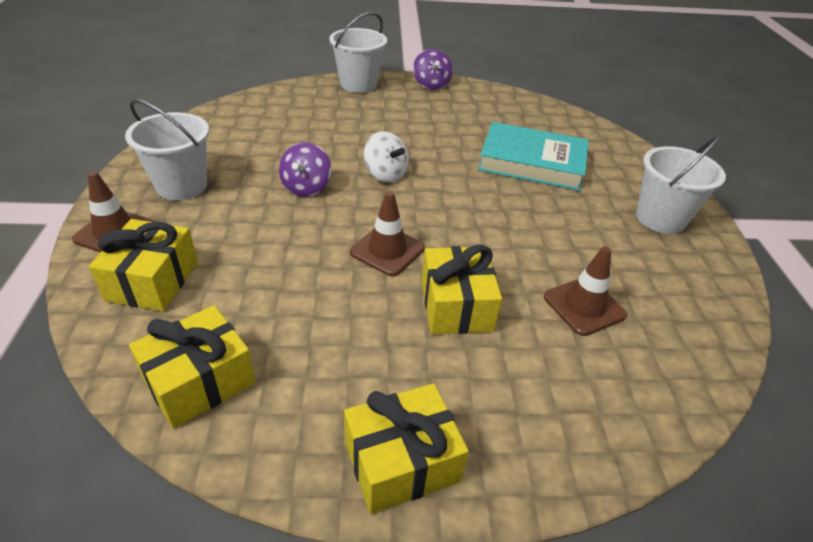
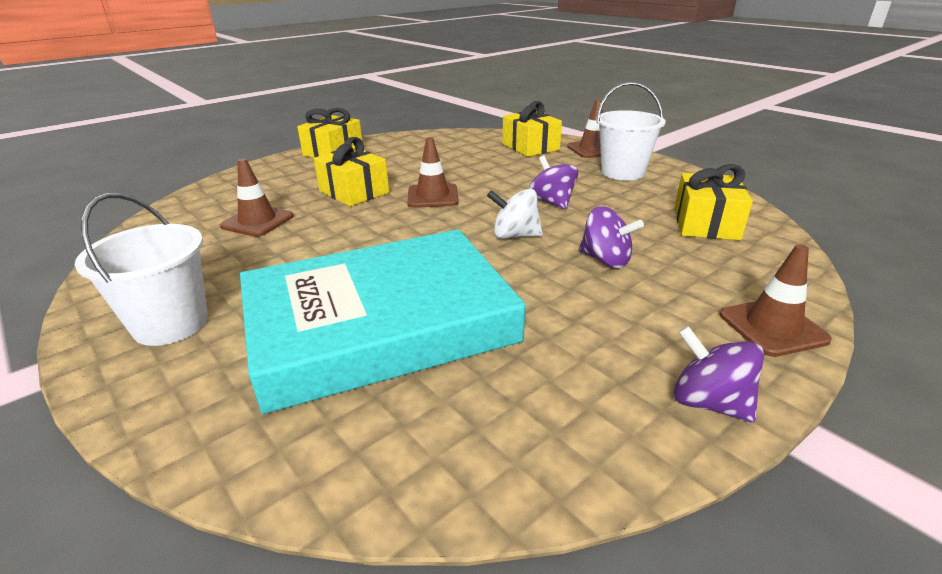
camera: 145 degrees right, 10 degrees down
(200, 381) = (447, 140): yellow gift -> yellow gift (705, 224)
(358, 84) = (772, 327): white bucket -> brown traffic cone
(363, 135) = (605, 260): none -> purple spinning top
(532, 162) = (380, 324): turquoise book -> turquoise book, size x1.51

